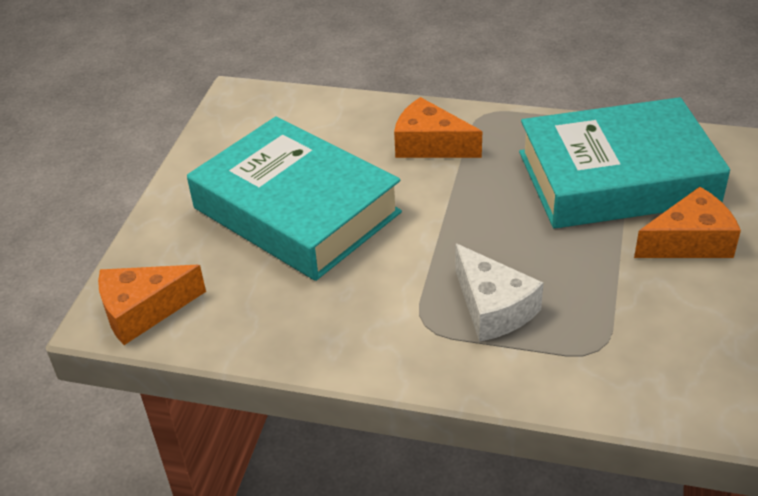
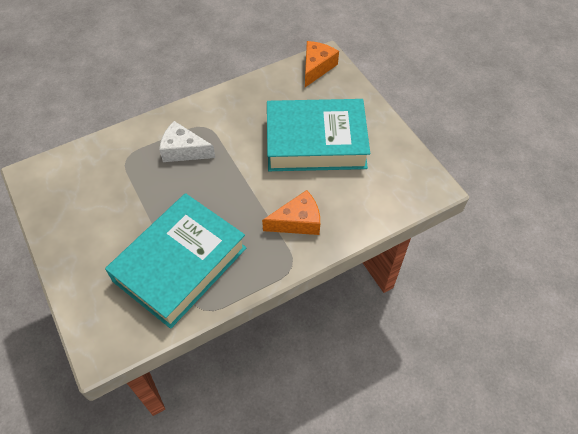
camera: 135 degrees right, 15 degrees up
(689, 242) = (117, 242): orange cheese -> none

